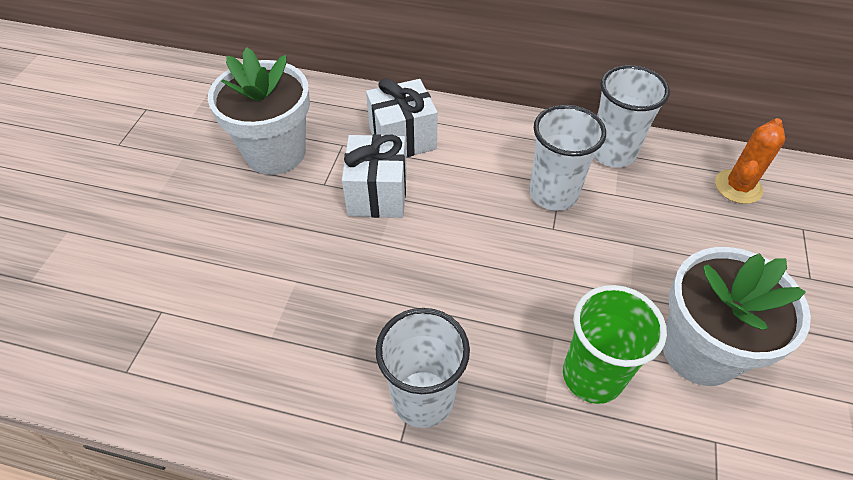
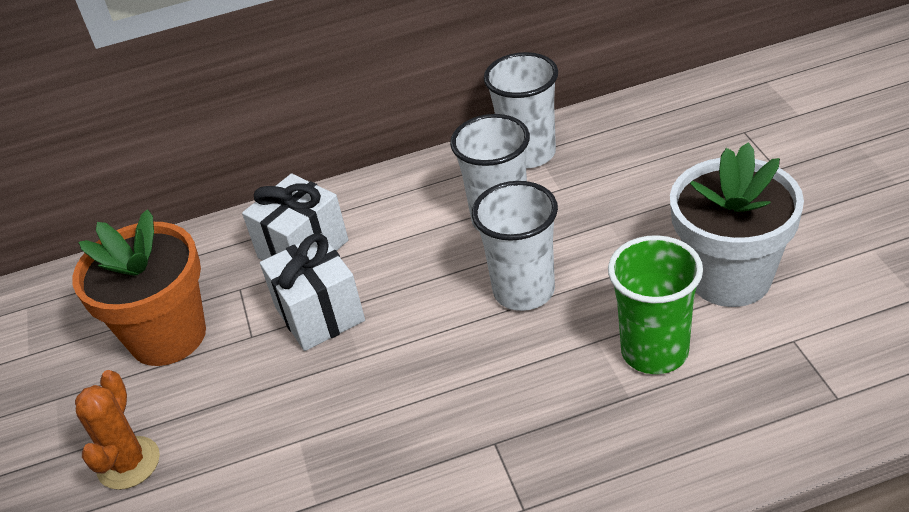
camera: 25 degrees left, 10 degrees down
(275, 153) = (168, 336): white flower pot -> orange flower pot
(423, 398) = (516, 462): white cup -> white cup (524, 291)
(738, 187) = (664, 125): orange cactus -> orange cactus (128, 463)

